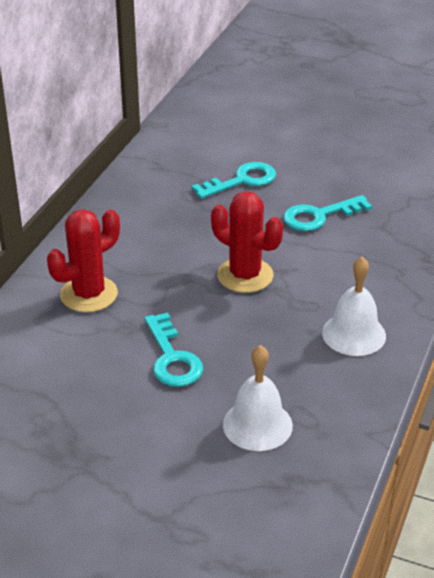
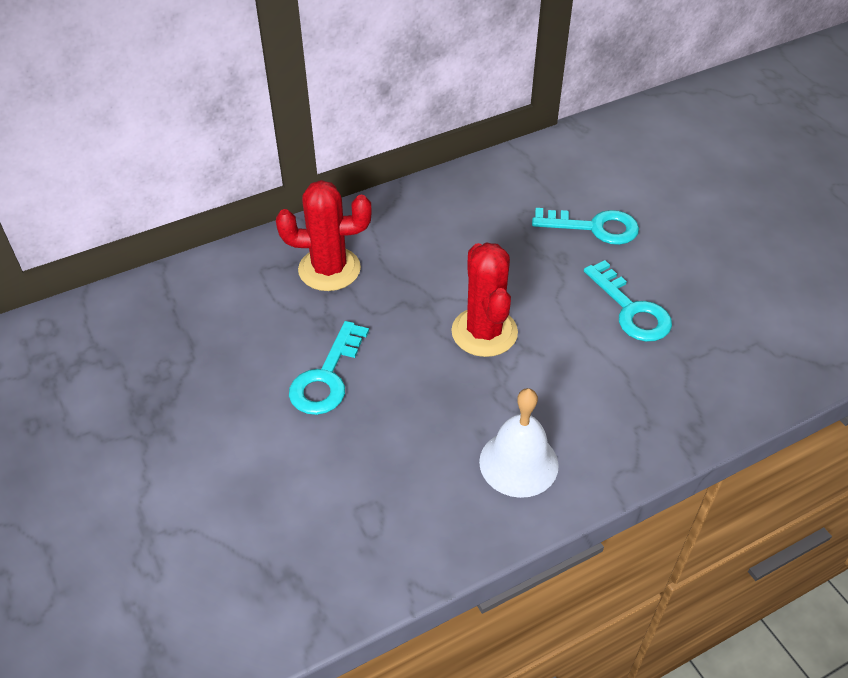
camera: 40 degrees right, 10 degrees up
(257, 425) = (322, 497): white bell -> none
(319, 216) = (631, 309): turquoise key -> turquoise key turned 135 degrees counterclockwise

